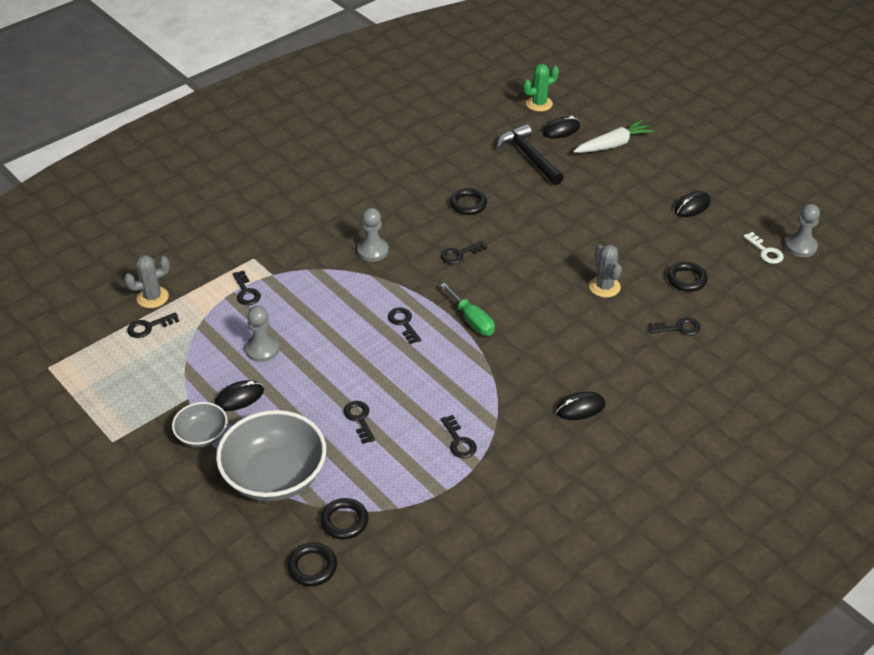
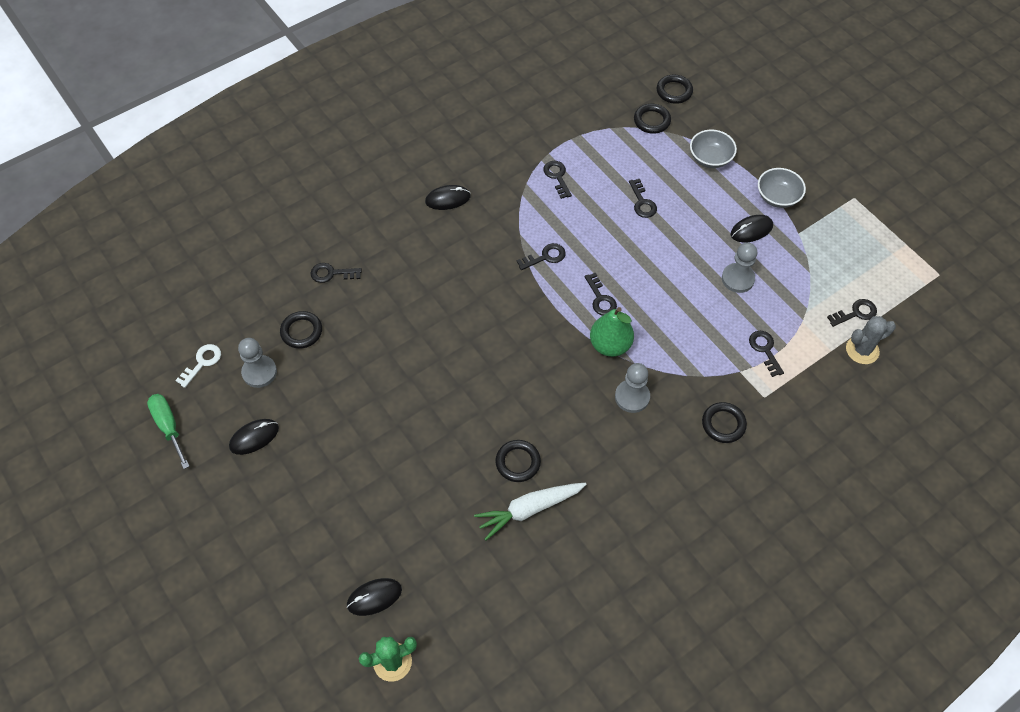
camera: 175 degrees left, 15 degrees up
(275, 476) = (710, 158): grey bowl -> grey bowl, size x0.52
(293, 237) = (723, 424): none -> black ring
(393, 287) = (610, 345): none -> green pear
(460, 254) = (536, 384): black key -> black key (545, 257)
(472, 320) = (532, 297): green screwdriver -> green screwdriver (168, 426)
(529, 157) = (428, 544): black hammer -> none
(604, 287) = (389, 328): grey cactus -> none
(613, 145) = (313, 559): white carrot -> white carrot (529, 509)
(765, 251) = (202, 363): white key -> white key turned 60 degrees clockwise
(800, 246) = (160, 367): grey pawn -> grey pawn (259, 372)

